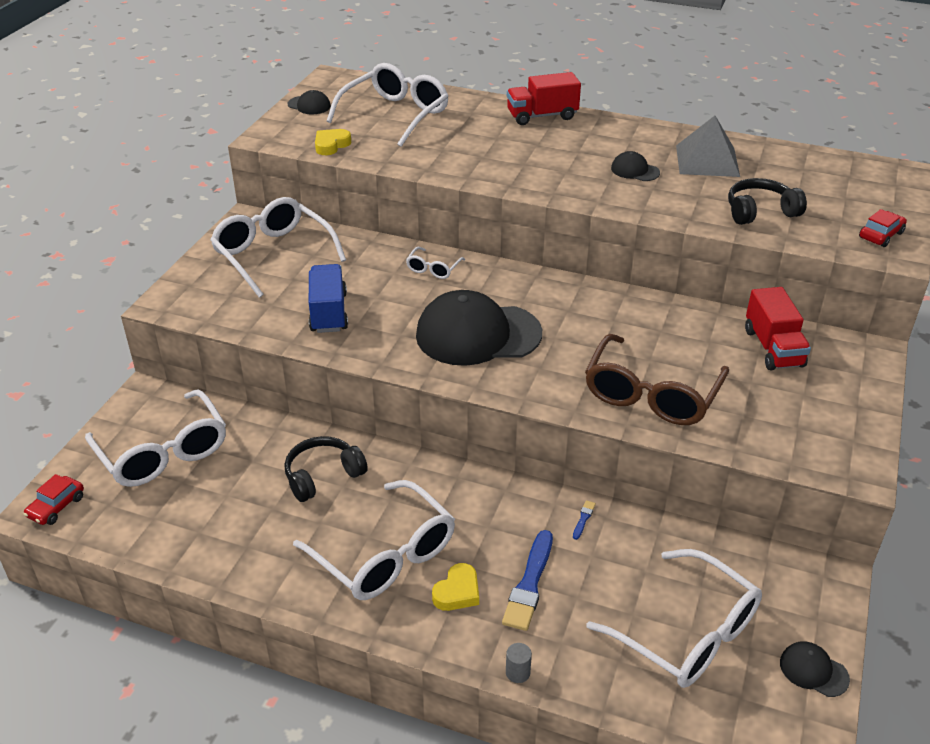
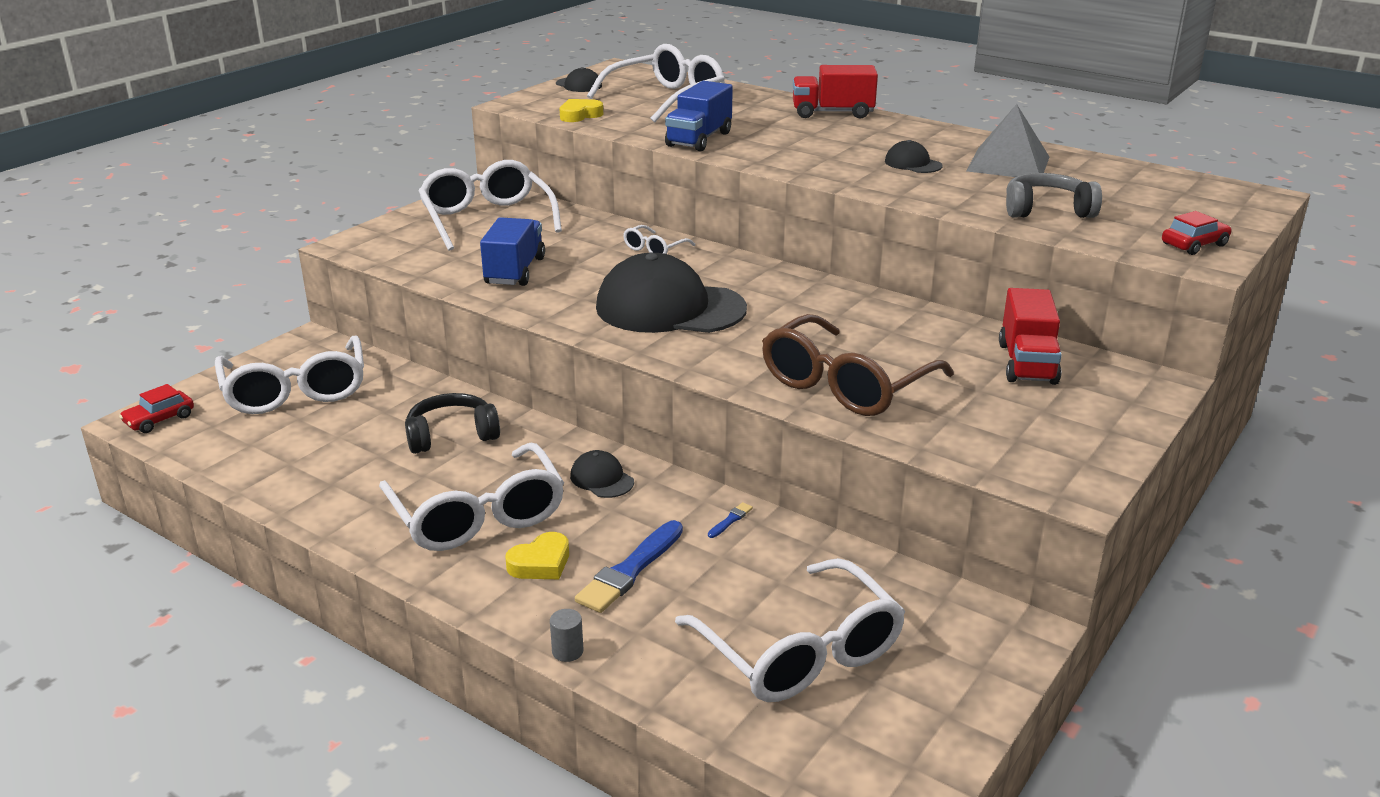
camera: 15 degrees right, 10 degrees down
(449, 163) = (699, 139): none -> blue truck
(760, 211) = (1047, 210): black headphones -> grey headphones
(813, 671) = (949, 720): black cap -> black cap (601, 479)

